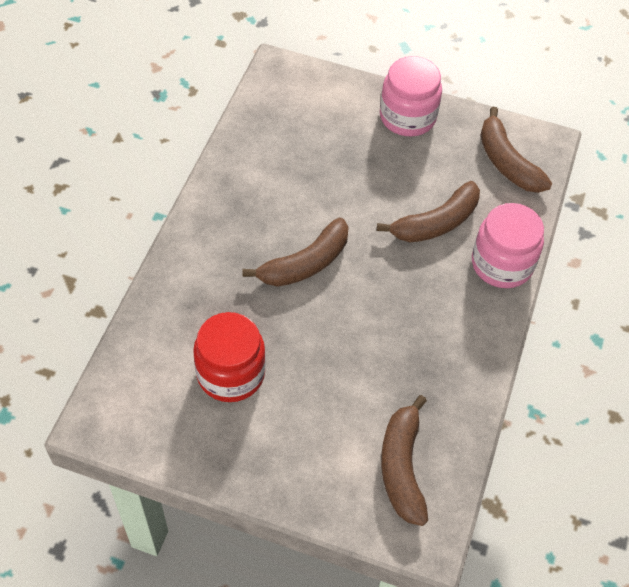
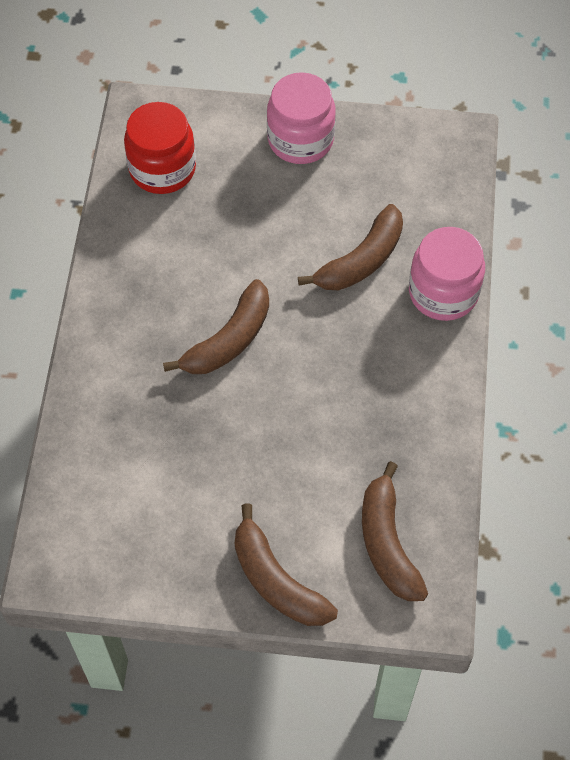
camera: 10 degrees left, 5 degrees up
(231, 374) = (180, 483): red jar -> red jar (162, 169)
(507, 162) = (423, 171): brown banana -> brown banana (276, 581)

